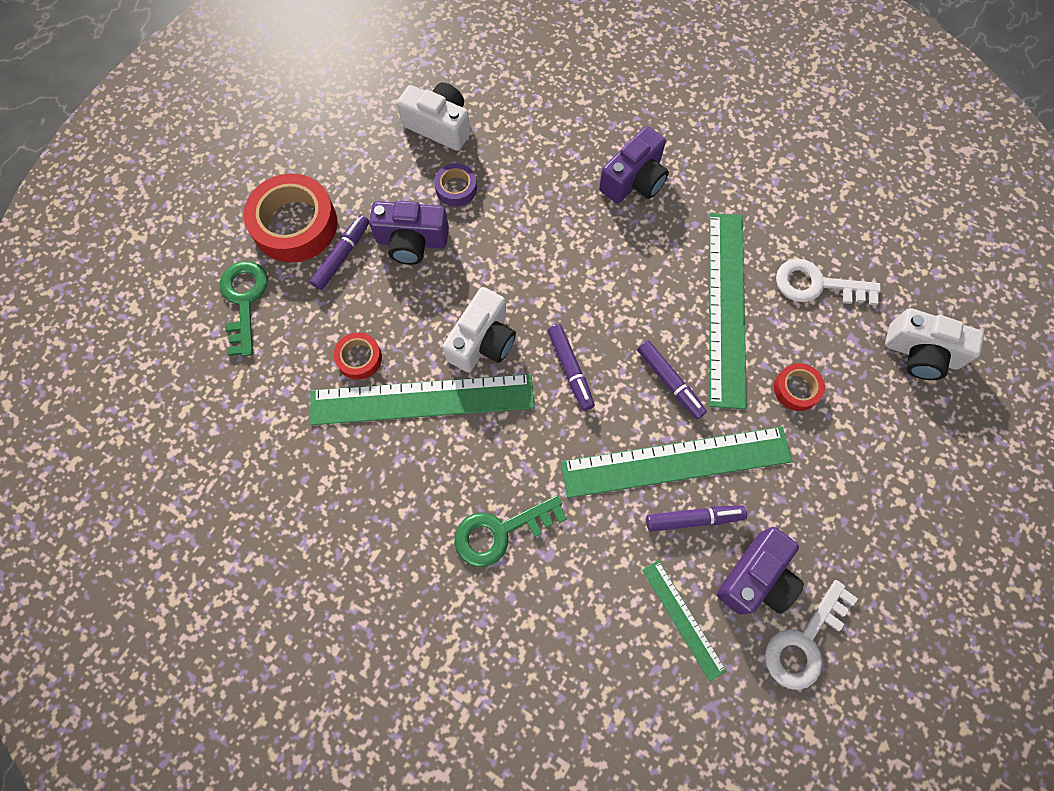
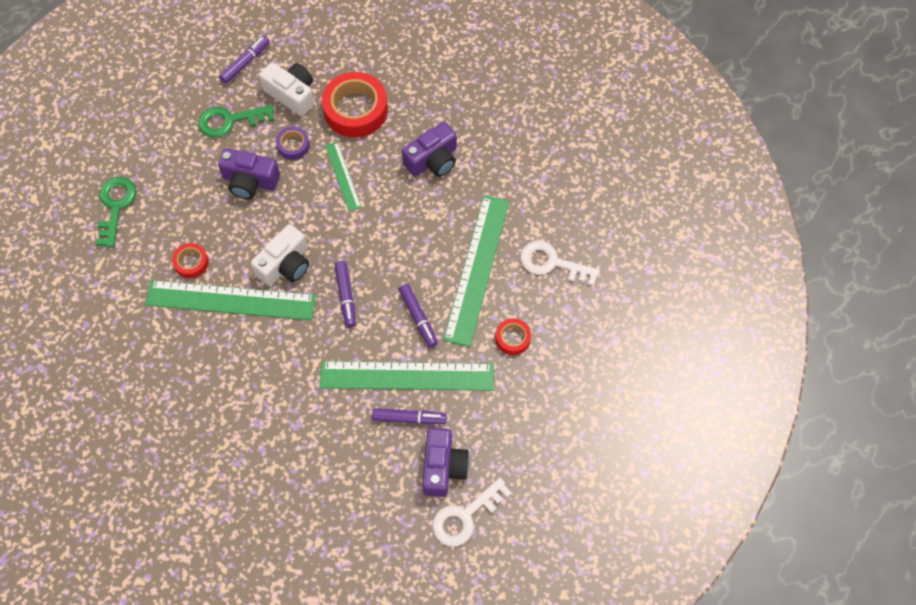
camera: 10 degrees right, 5 degrees down
(295, 225) = (165, 155): red tape -> red tape (355, 110)
(342, 256) = (195, 184): purple marker -> purple marker (245, 63)
(501, 531) = (266, 403): green key -> green key (230, 121)
(683, 619) = (382, 486): green ruler -> green ruler (343, 176)
(756, 578) = (443, 467): purple camera -> purple camera turned 45 degrees counterclockwise
(921, 353) = (617, 327): white camera -> none

